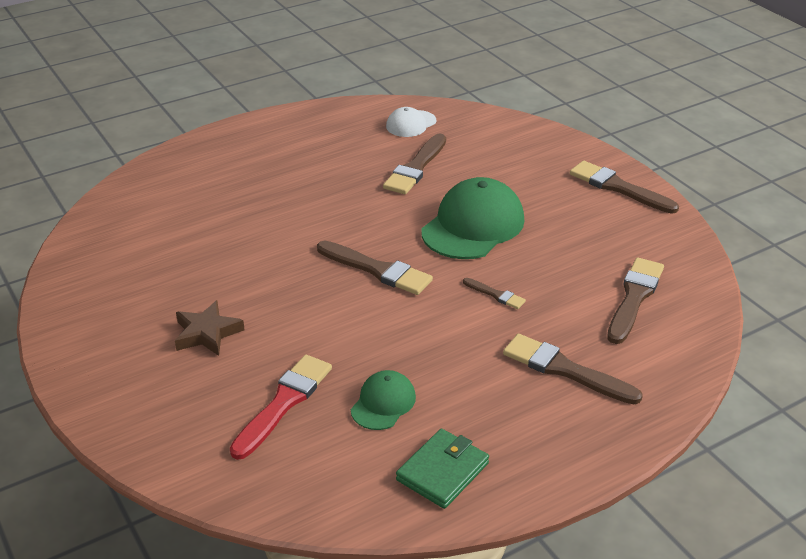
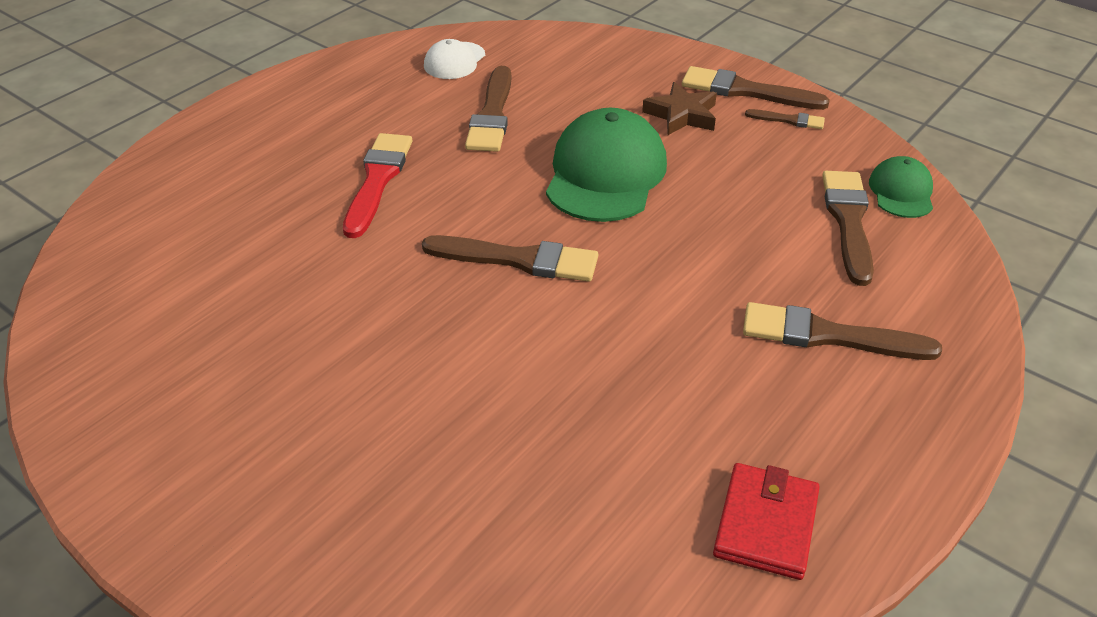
camera: 20 degrees left, 5 degrees up
(207, 333) = (330, 409): brown star -> brown star (682, 115)
(284, 403) = (496, 485): red brush -> red brush (377, 180)
(383, 403) = (631, 446): green cap -> green cap (901, 192)
(442, 471) = (766, 524): green wallet -> red wallet
(496, 295) = (686, 257): brown brush -> brown brush (789, 120)

